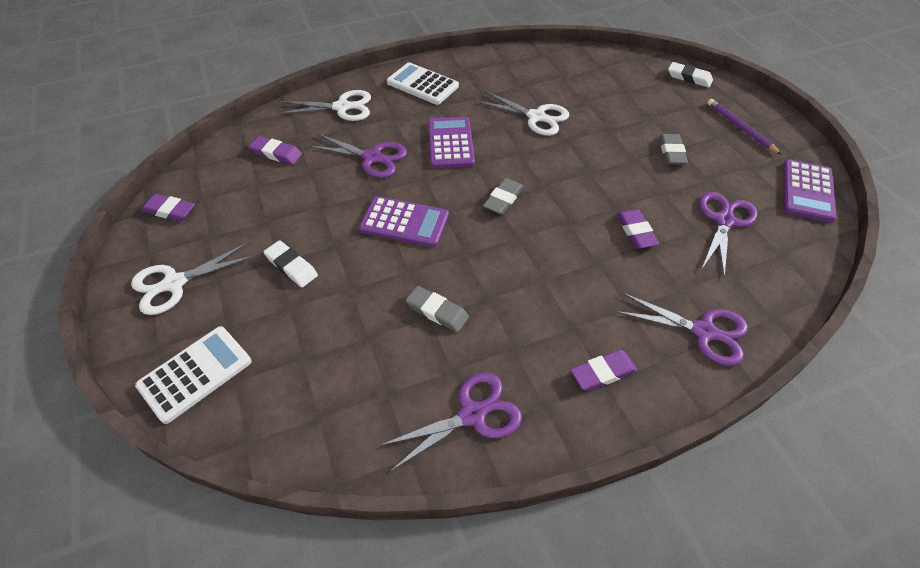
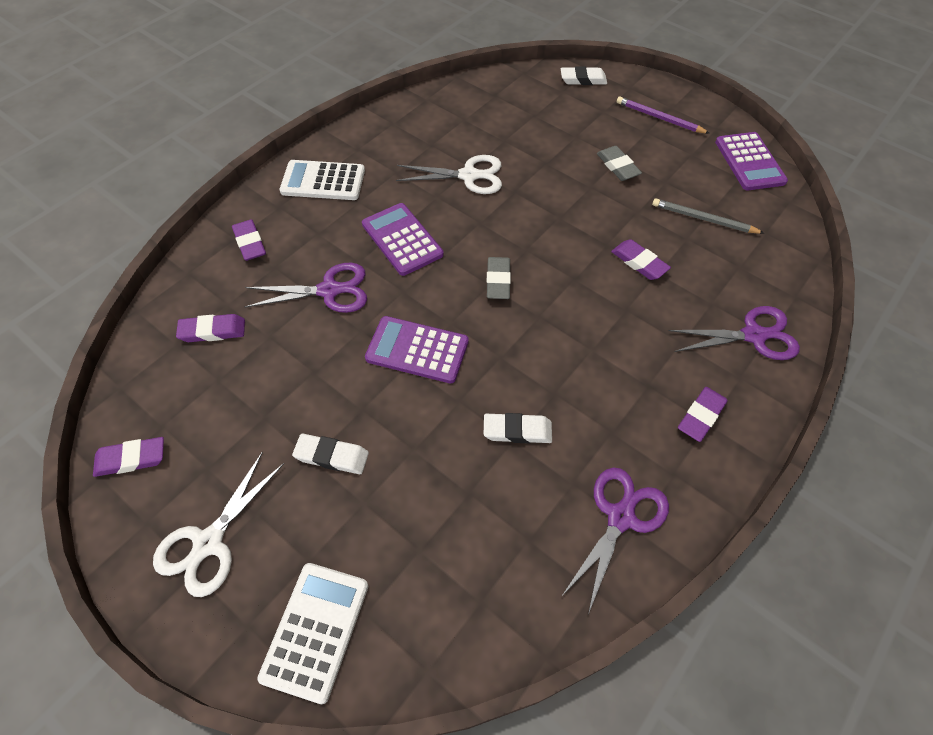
camera: 30 degrees left, 5 degrees up
(342, 107) = (250, 243): white scissors -> purple eraser
(404, 222) = (417, 350): purple calculator -> purple calculator turned 150 degrees counterclockwise
(437, 311) = (517, 431): grey eraser -> white eraser
(724, 221) = (703, 219): purple scissors -> grey pencil

